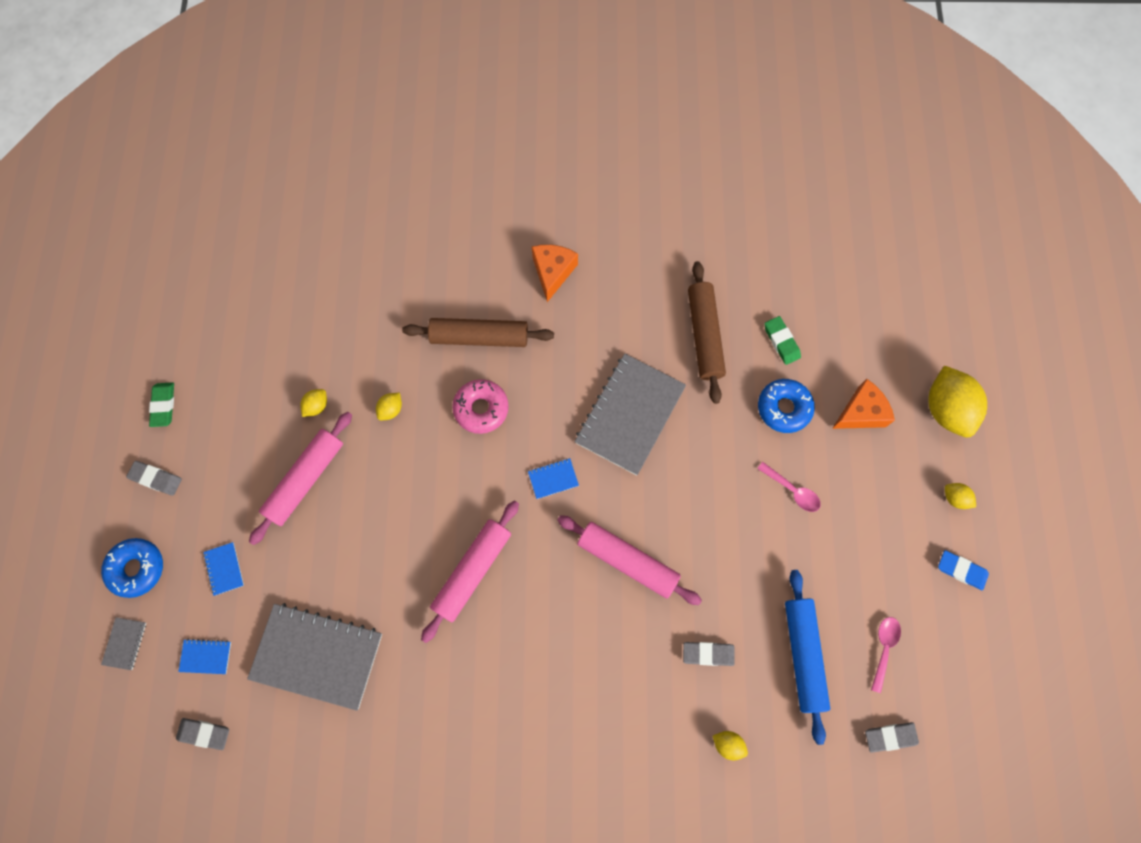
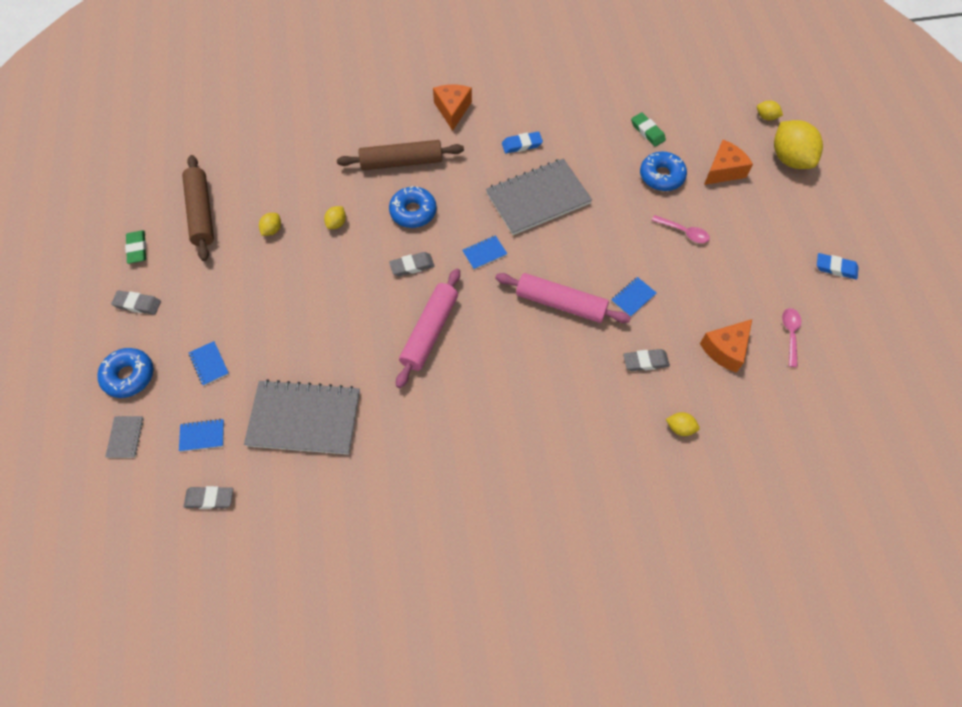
camera: 10 degrees left, 10 degrees down
(305, 479) = (271, 285): pink rolling pin -> none
(481, 409) = (413, 212): pink donut -> blue donut
(626, 336) = (522, 145): none -> blue eraser
(630, 415) = (538, 199): grey notebook -> grey notebook turned 45 degrees clockwise
(704, 335) = (585, 136): brown rolling pin -> brown rolling pin (201, 213)
(713, 568) = (633, 297): none -> blue notebook
(803, 655) = (725, 349): blue rolling pin -> orange cheese
(890, 736) = (814, 399): grey eraser -> grey eraser (412, 266)
(955, 498) = (815, 218): yellow lemon -> yellow lemon (766, 117)

